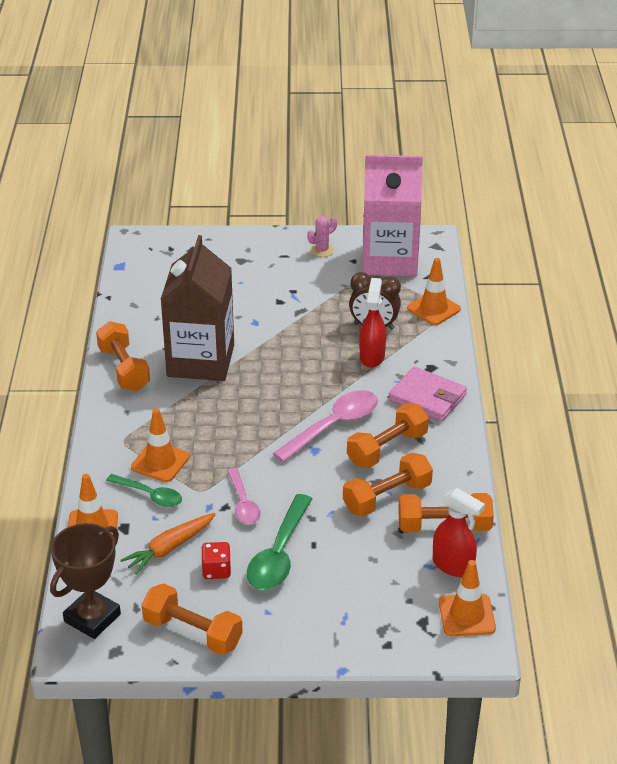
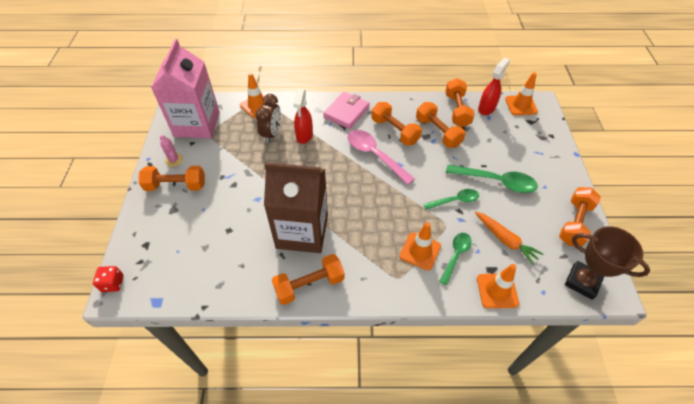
camera: 90 degrees left, 15 degrees up
(216, 570) = (518, 213): red dice -> red dice (113, 283)
(243, 503) = (455, 200): pink spoon -> green spoon
(278, 257) = (176, 186): none -> orange dumbbell
(372, 356) = (304, 135): red spray bottle -> red spray bottle turned 90 degrees counterclockwise

